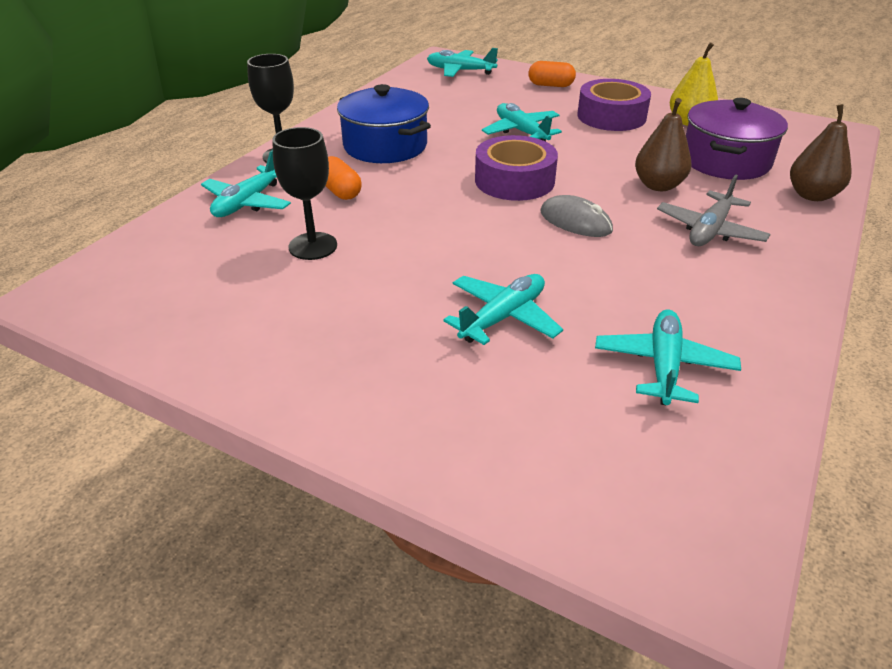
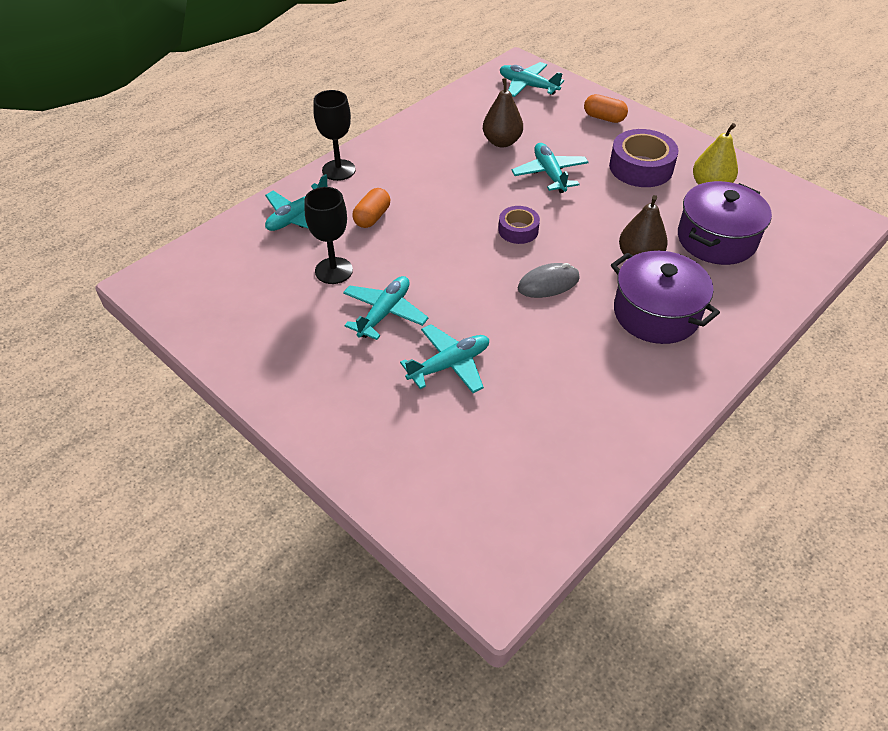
camera: 15 degrees right, 10 degrees up
(340, 191) = (372, 217): orange capsule -> orange capsule turned 45 degrees clockwise
(385, 146) = (426, 172): blue pot -> none
(514, 180) = (518, 230): purple tape -> purple tape, size x0.59
(575, 221) = (548, 284): grey mouse -> grey mouse turned 75 degrees counterclockwise
(663, 365) = (547, 431): turquoise plane -> turquoise plane (384, 313)
(709, 230) = (656, 313): grey plane -> purple pot
(812, 195) = (771, 292): brown pear -> brown pear (502, 142)

